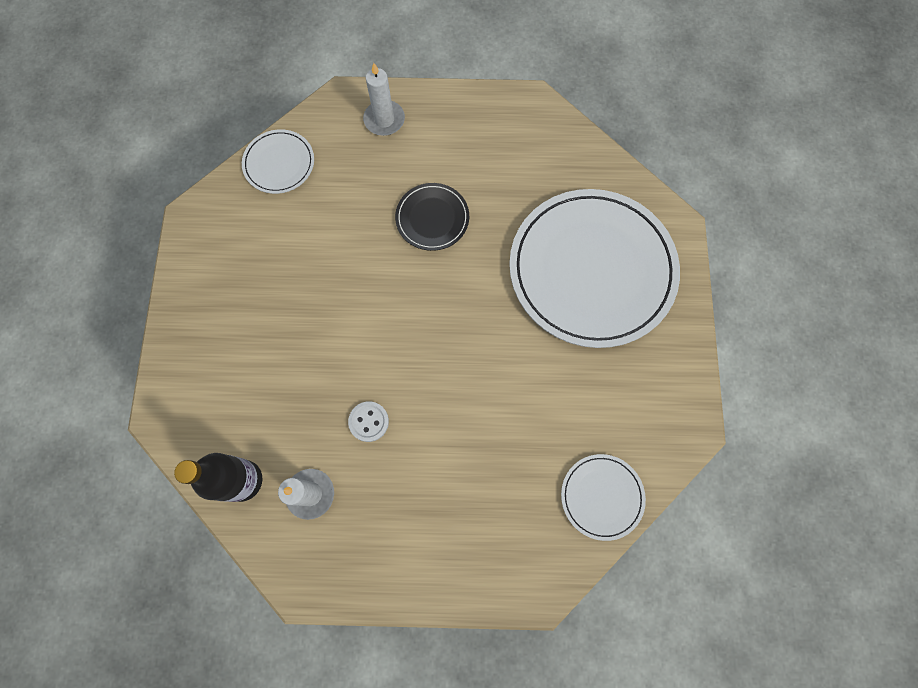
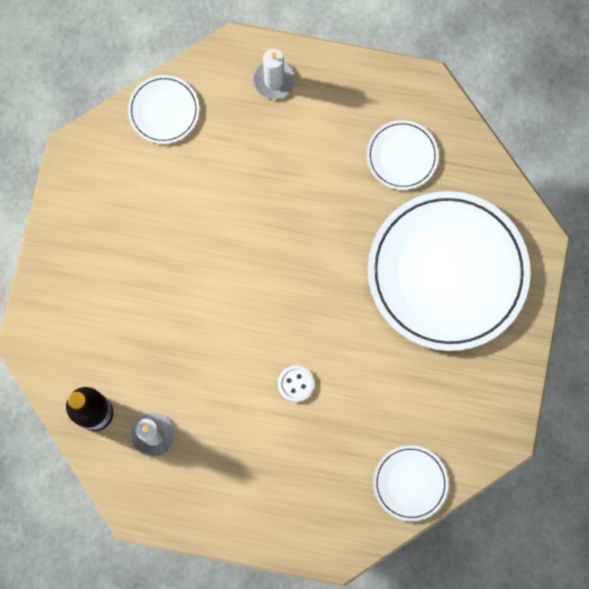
camera: 10 degrees right, 5 degrees up
(369, 422) = (214, 380): white button -> white button (296, 384)
(432, 218) = (304, 194): black plate -> none
(522, 168) = (402, 156): none -> white plate

